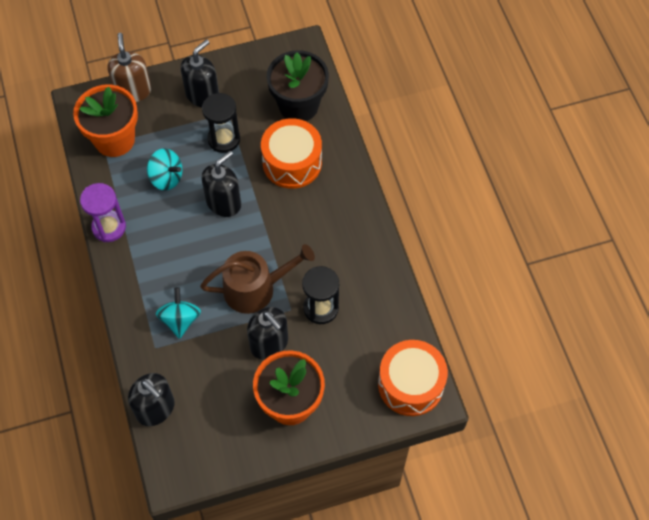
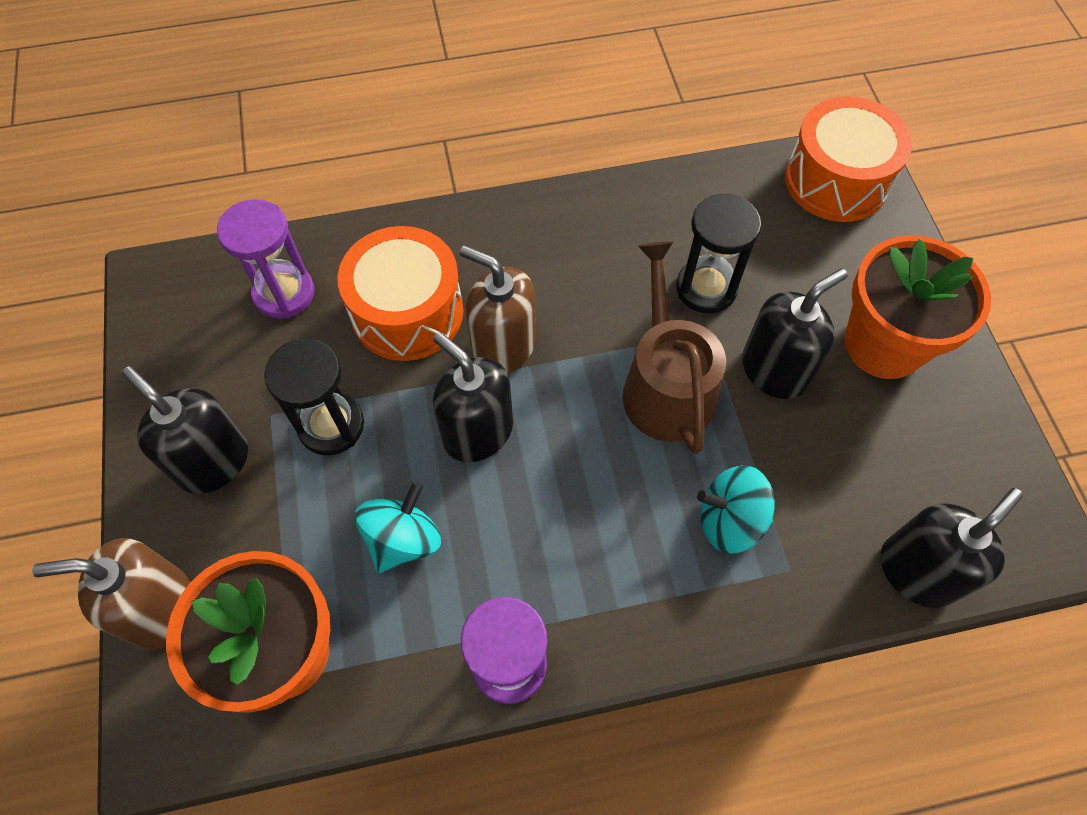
camera: 85 degrees left, 0 degrees up
(274, 209) = (503, 347): none -> brown soap dispenser
(298, 105) = (284, 293): black flower pot -> purple hourglass

